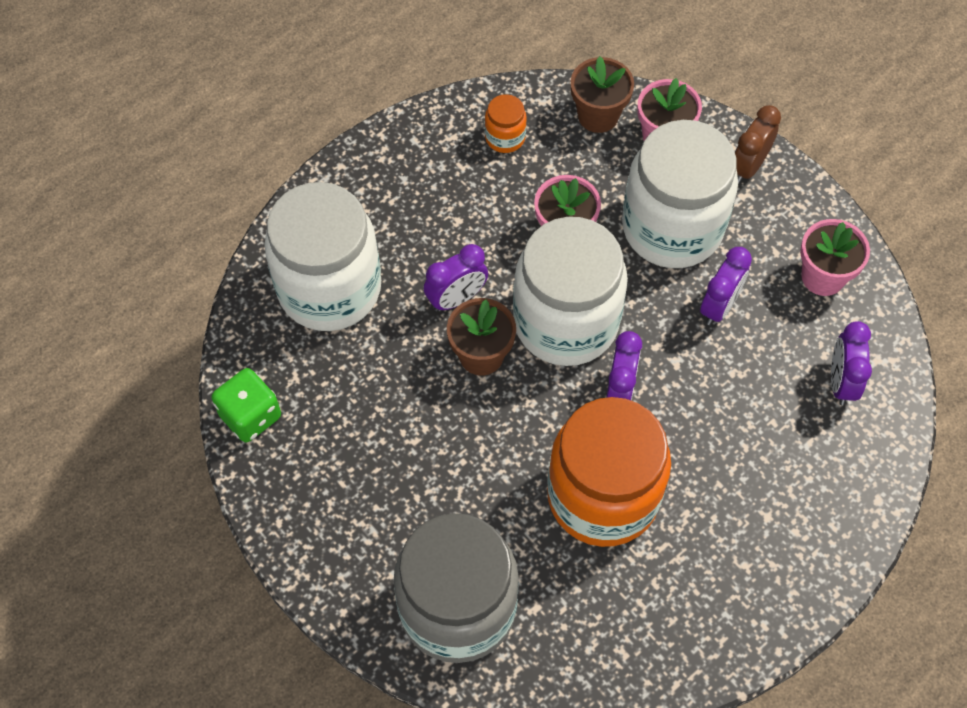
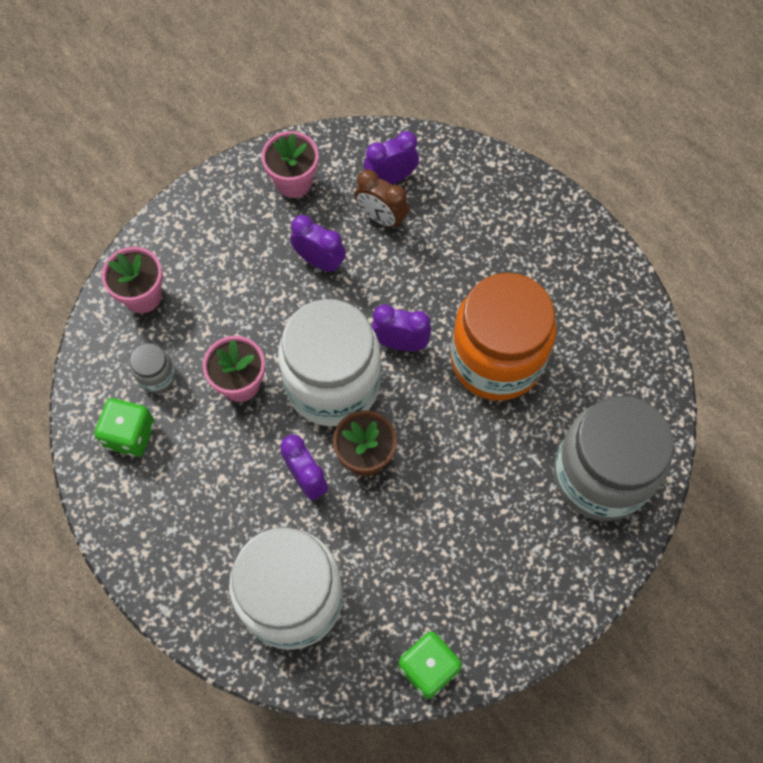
camera: 90 degrees left, 5 degrees up
(505, 137) = (130, 434): orange jar -> green dice
(570, 156) = (157, 376): none -> grey jar
(598, 116) = (112, 350): brown flower pot -> none
(672, 228) = (240, 293): white jar -> none
(748, 166) = (179, 229): brown clock -> brown clock (381, 218)
(841, 382) = (391, 178): purple clock -> purple clock turned 150 degrees clockwise

